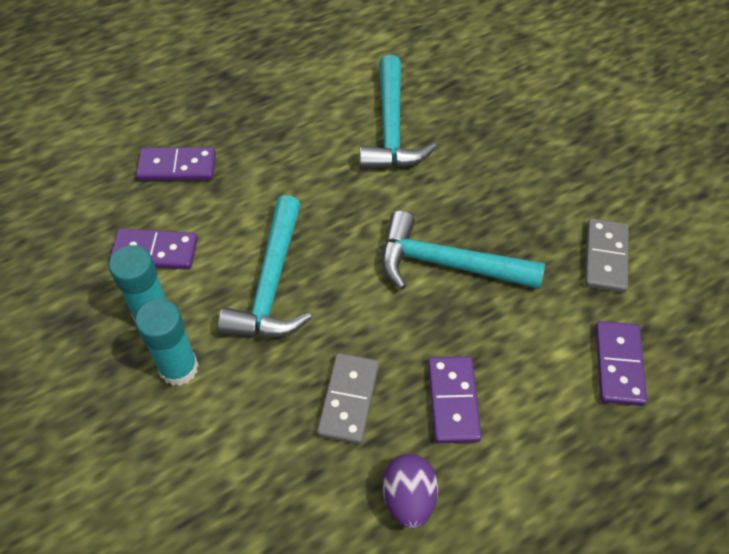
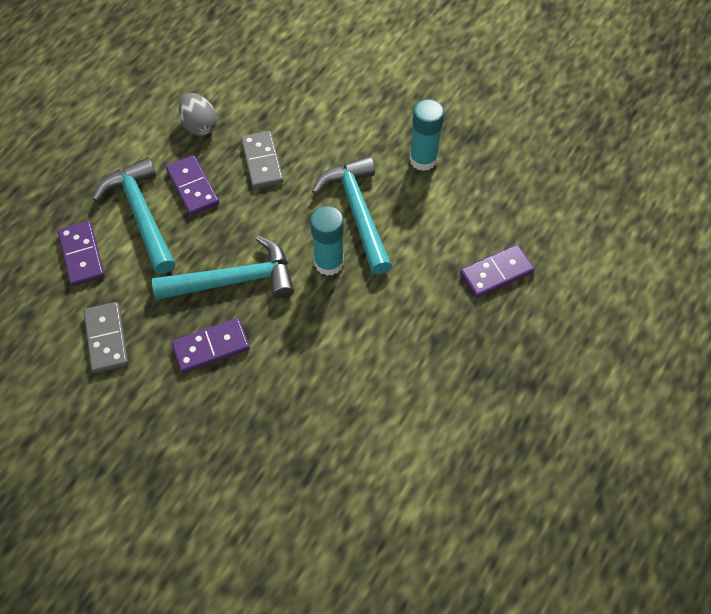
camera: 155 degrees right, 5 degrees up
(155, 252) = (457, 200): purple domino -> purple domino (211, 347)
(178, 368) = (382, 137): turquoise glue stick -> turquoise glue stick (329, 262)
(391, 128) = (339, 392): turquoise hammer -> turquoise hammer (141, 215)
(409, 498) = (199, 126): purple egg -> grey egg

